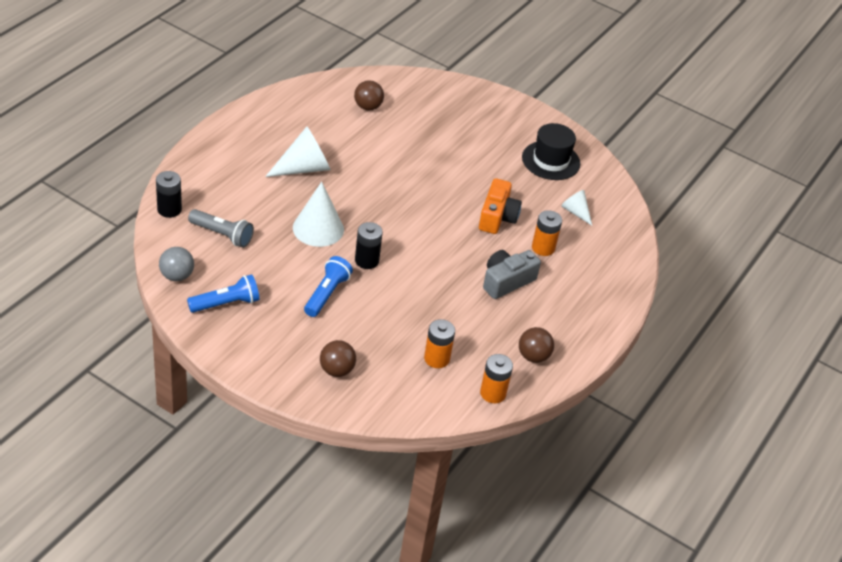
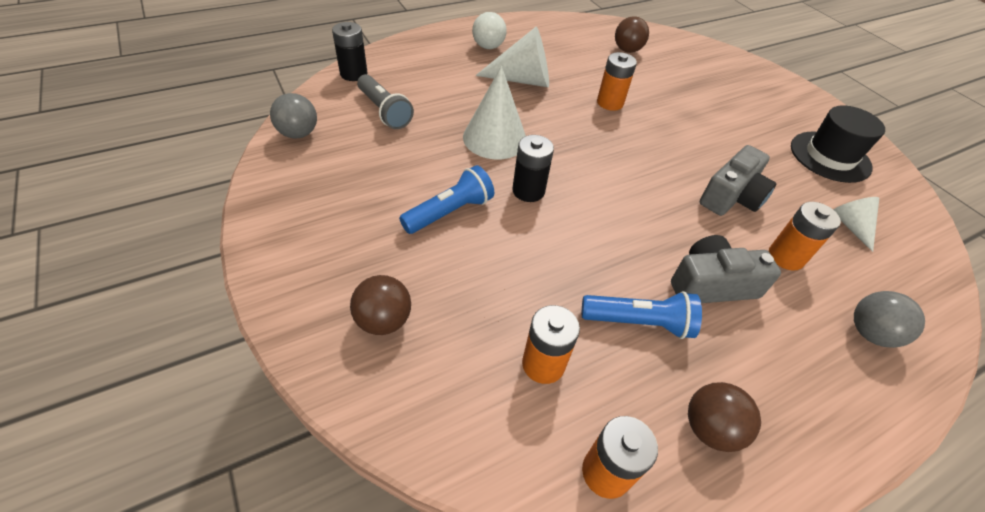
camera: 30 degrees right, 5 degrees up
(226, 303) = (322, 180): blue flashlight -> blue flashlight (639, 322)
(254, 143) = (488, 47): none -> white ball
(381, 167) = (610, 103): none -> orange battery
(497, 217) = (731, 196): orange camera -> grey camera
(599, 278) = (869, 333): none -> grey ball

